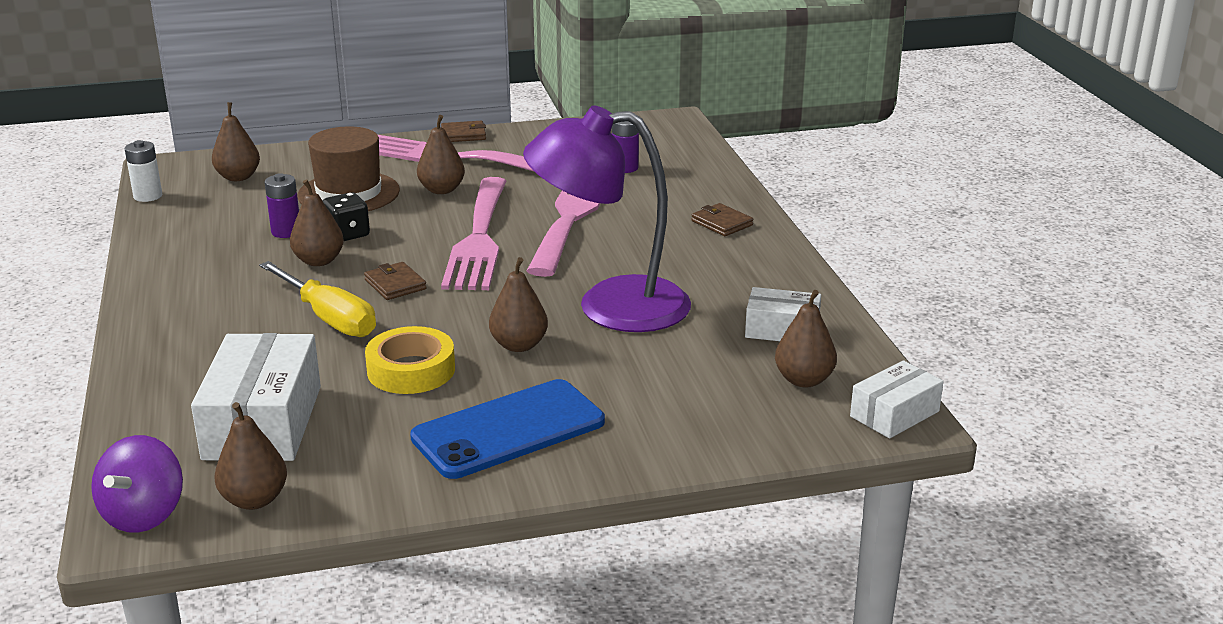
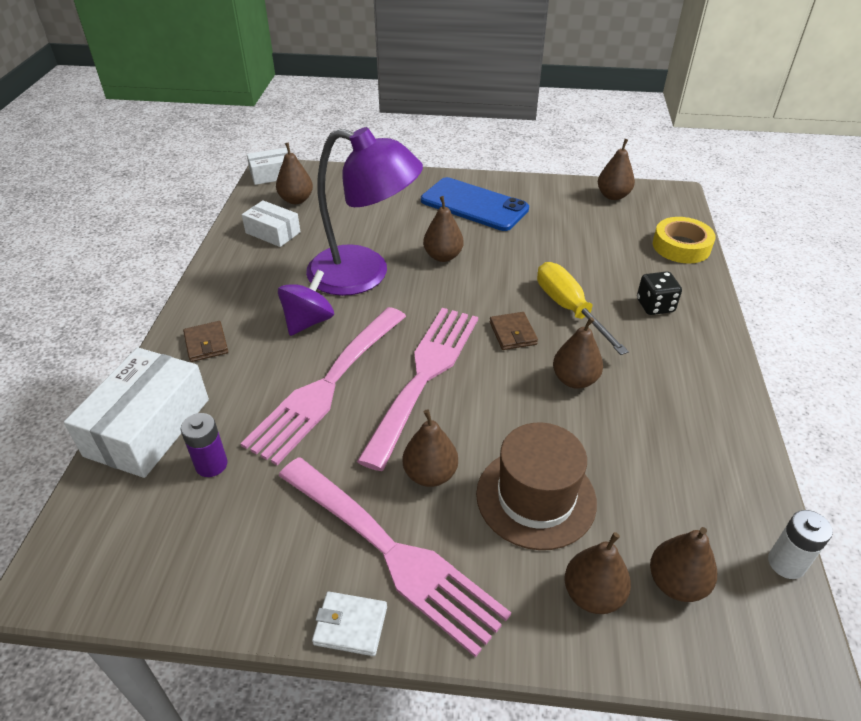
camera: 160 degrees left, 15 degrees up
(144, 515) = (668, 199): purple spinning top -> purple spinning top (308, 321)
(263, 422) = (612, 236): white box -> white box (148, 427)
(286, 232) = (606, 435): purple battery -> none
(301, 165) = (592, 594): none -> brown pear
(347, 234) = (545, 415): black dice -> black dice (655, 306)
(411, 370) = (518, 252): yellow tape -> yellow tape (681, 246)
(463, 135) = (350, 625): brown wallet -> white wallet
(508, 430) = (474, 205): blue phone -> blue phone turned 45 degrees clockwise

